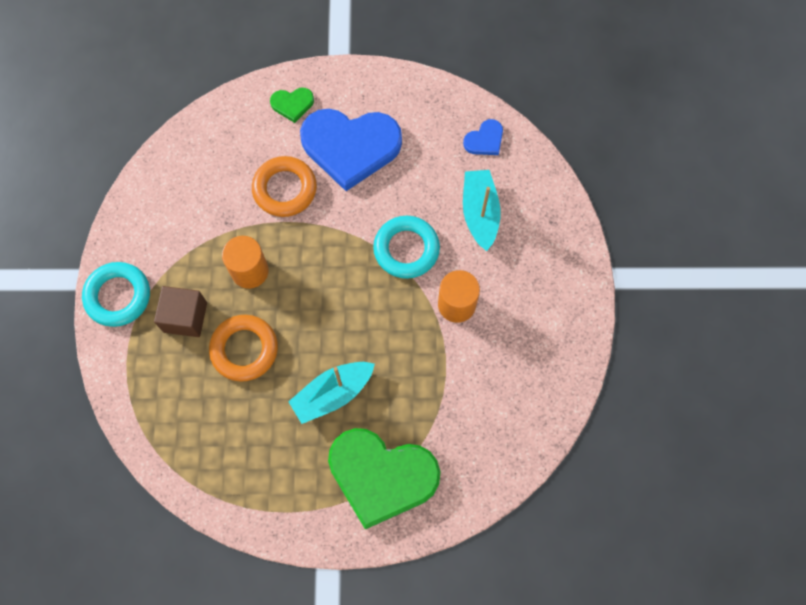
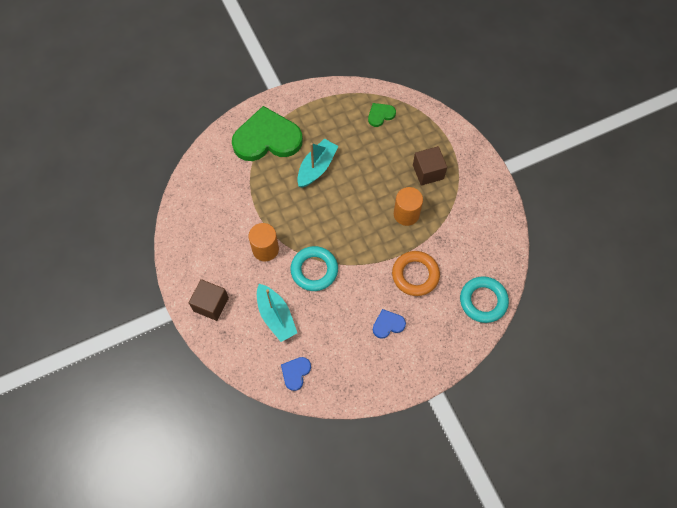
camera: 155 degrees right, 5 degrees down
(118, 296) = (475, 166): turquoise ring -> turquoise ring (483, 301)
(244, 349) = (382, 169): orange ring -> none
(292, 104) = (446, 338): green heart -> green heart (380, 115)
(350, 147) = (388, 324): blue heart -> blue heart, size x0.44
(555, 262) = (211, 304): none -> brown cube

